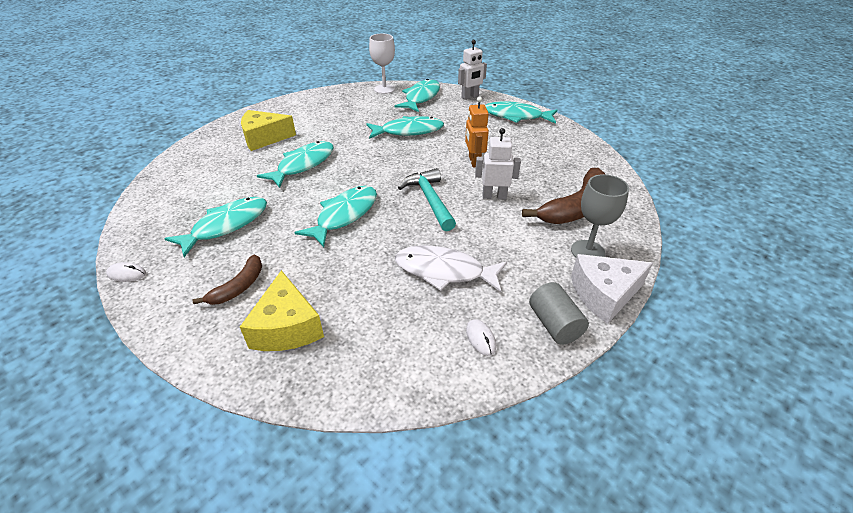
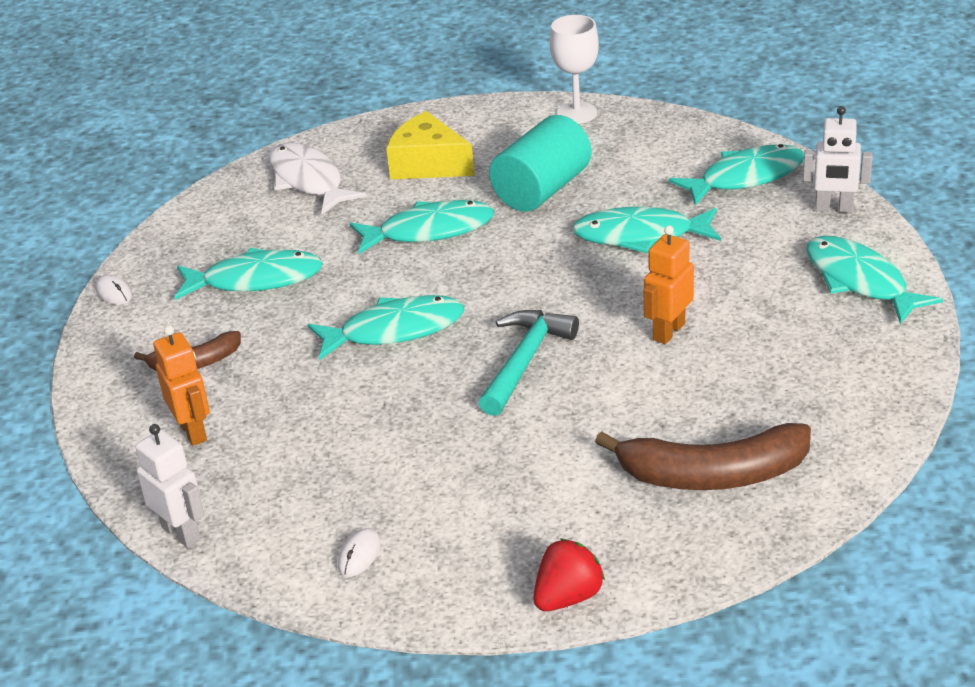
camera: 45 degrees right, 5 degrees down
(287, 327) = (193, 431): yellow cheese -> orange robot
(338, 129) = (542, 190): none -> turquoise cylinder
(384, 89) = (706, 137): white goblet -> white goblet (576, 113)
(408, 131) = (640, 235): turquoise fish -> turquoise fish turned 150 degrees clockwise
(444, 271) = (419, 462): white fish -> white fish (308, 181)
(494, 196) = (619, 399): white robot -> white robot (181, 533)
(554, 324) = (457, 590): grey cylinder -> none
(587, 251) = (631, 538): grey goblet -> none
(604, 294) = (568, 597): white cheese -> red strawberry

